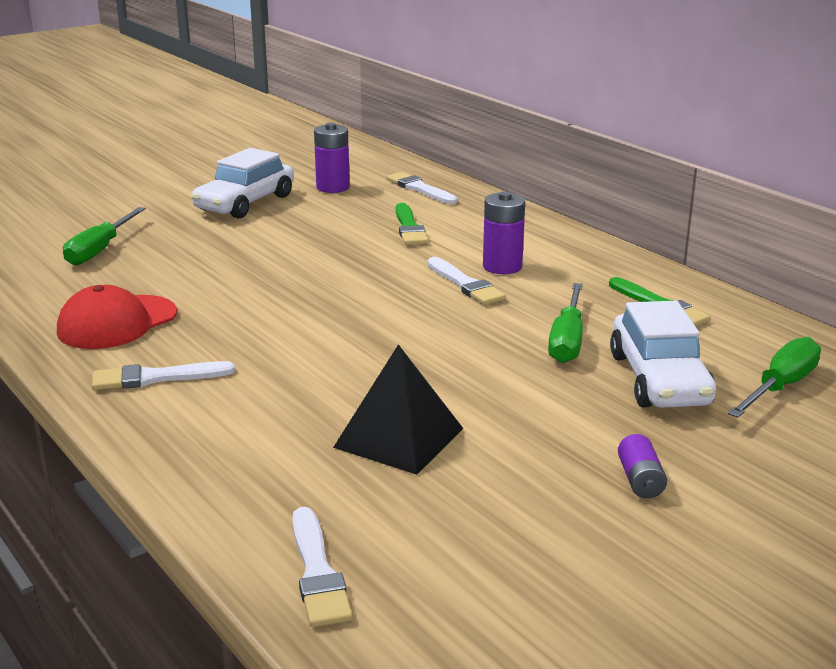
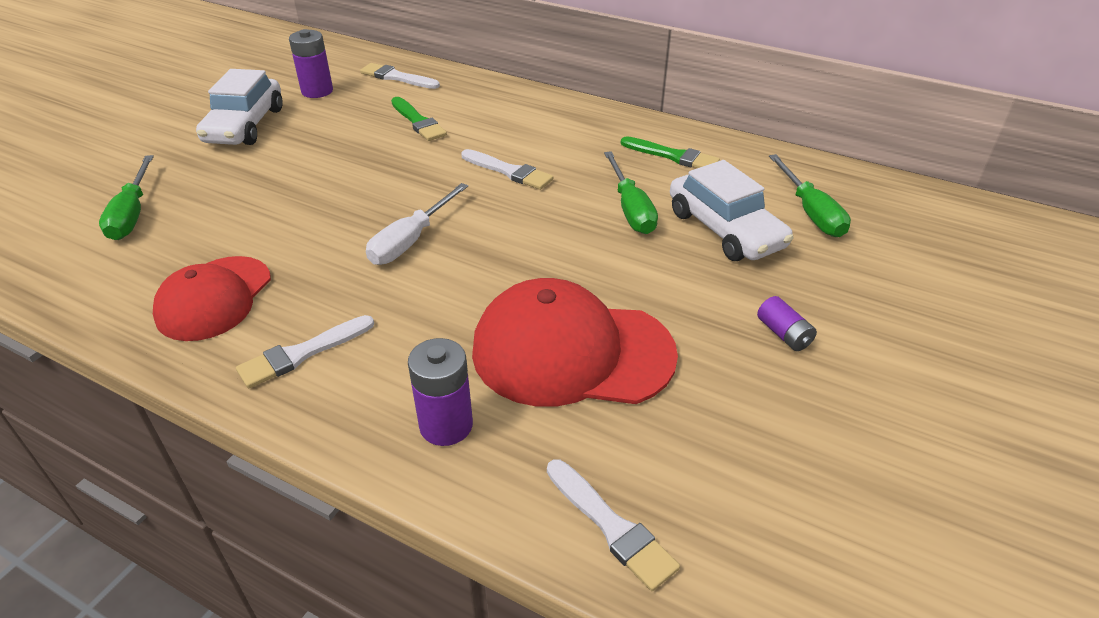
camera: 25 degrees left, 15 degrees up
(320, 319) = (411, 240): none -> white screwdriver
(399, 437) = (572, 352): black pyramid -> red cap
(502, 267) = (525, 145): purple battery -> purple battery (446, 425)
(780, 387) = (810, 212): green screwdriver -> green screwdriver turned 150 degrees clockwise

